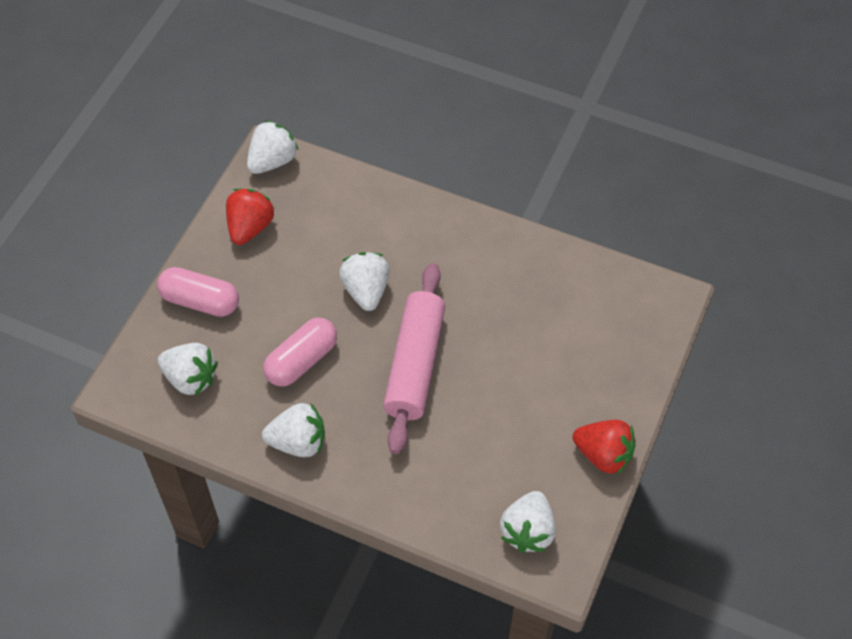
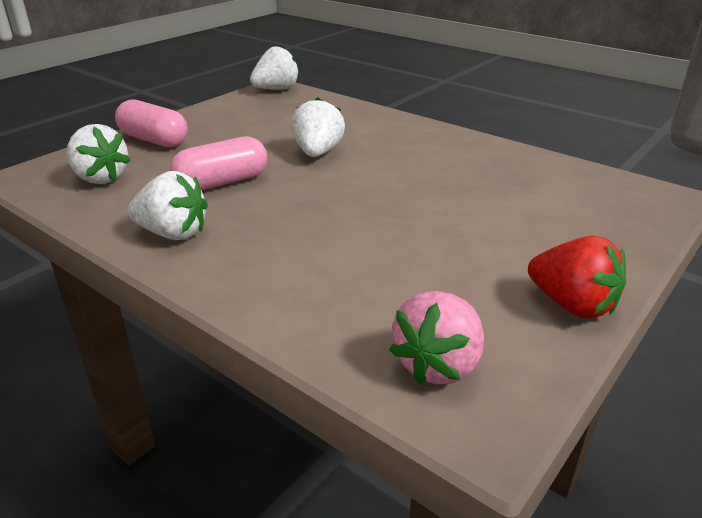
camera: 15 degrees right, 25 degrees down
(250, 227) = (232, 113): red strawberry -> none
(415, 365) = (343, 200): pink rolling pin -> none
(527, 531) = (438, 365): white strawberry -> pink strawberry

